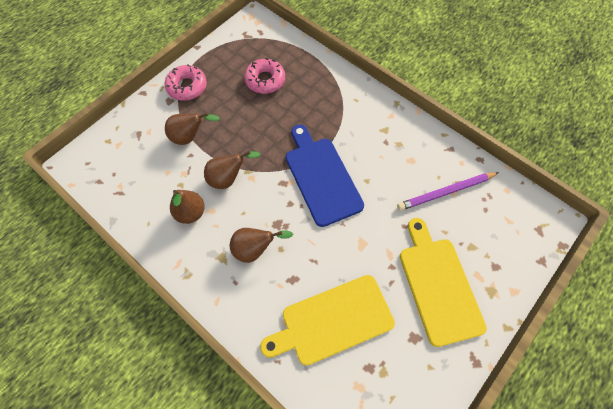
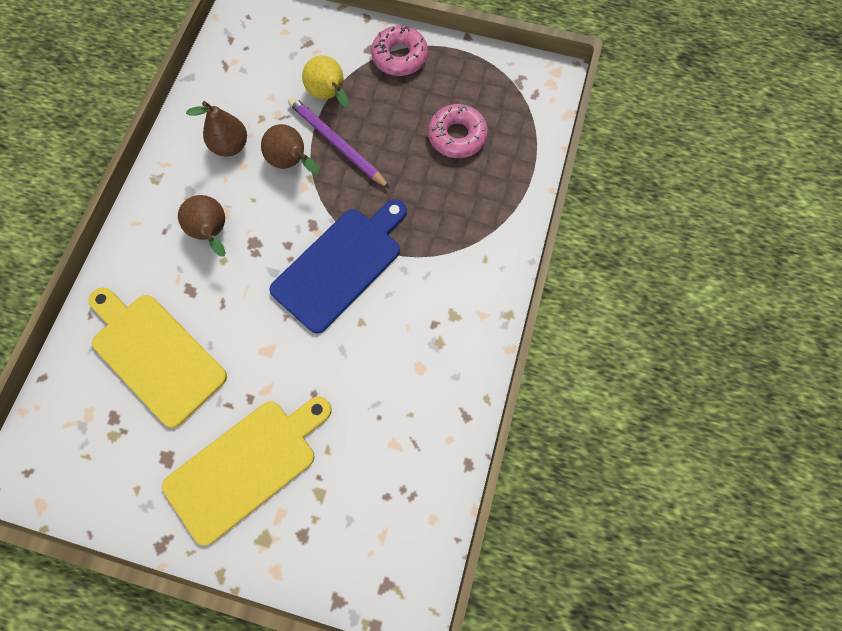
camera: 65 degrees right, 5 degrees up
(190, 137) = (329, 96): brown pear -> yellow pear
(446, 192) = (389, 432): purple pencil -> purple pencil (337, 144)

